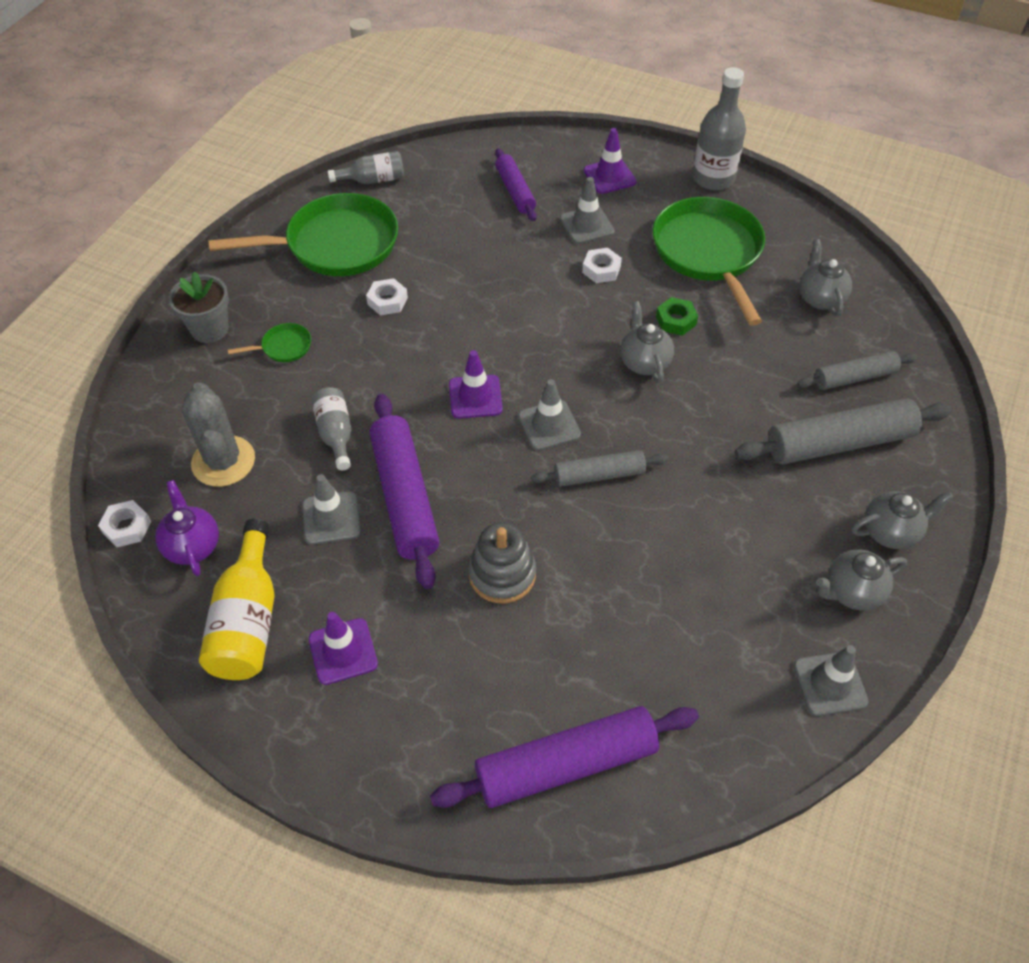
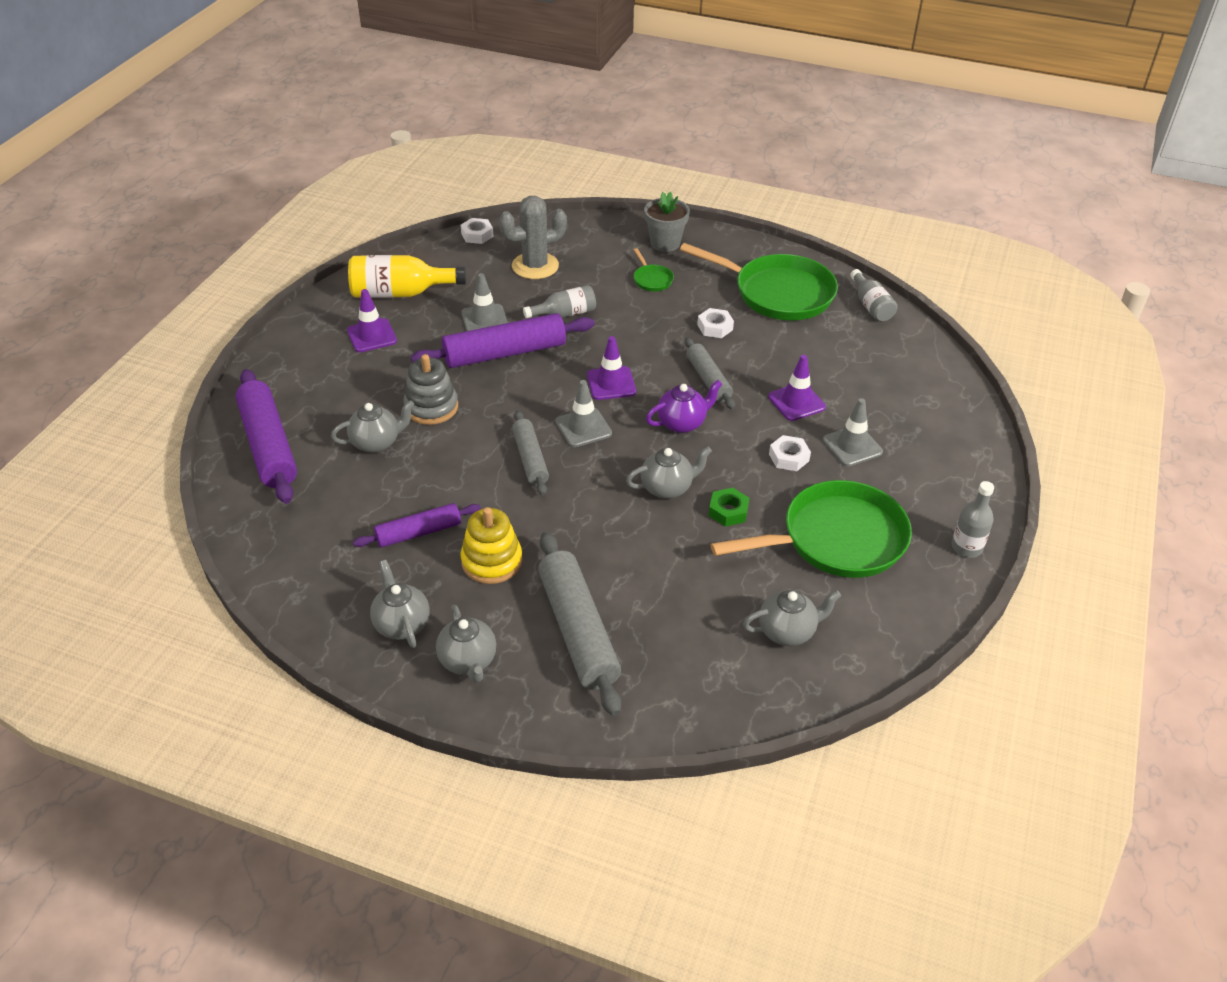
camera: 85 degrees right, 10 degrees down
(192, 546) = (461, 263): purple teapot -> purple teapot (682, 423)
(335, 244) = (777, 293): green pan -> green pan turned 45 degrees counterclockwise
(515, 191) = (888, 395): purple rolling pin -> purple rolling pin (419, 533)
(566, 632) = (376, 443): none -> grey teapot
(609, 176) = (937, 462): purple traffic cone -> purple traffic cone (796, 402)
(713, 178) = (966, 547): grey bottle -> grey bottle, size x0.62
(756, 512) = (492, 561): none -> yellow stacking toy
(830, 684) = (312, 600): grey traffic cone -> none
(854, 377) = (670, 652): grey rolling pin -> grey rolling pin (708, 380)

